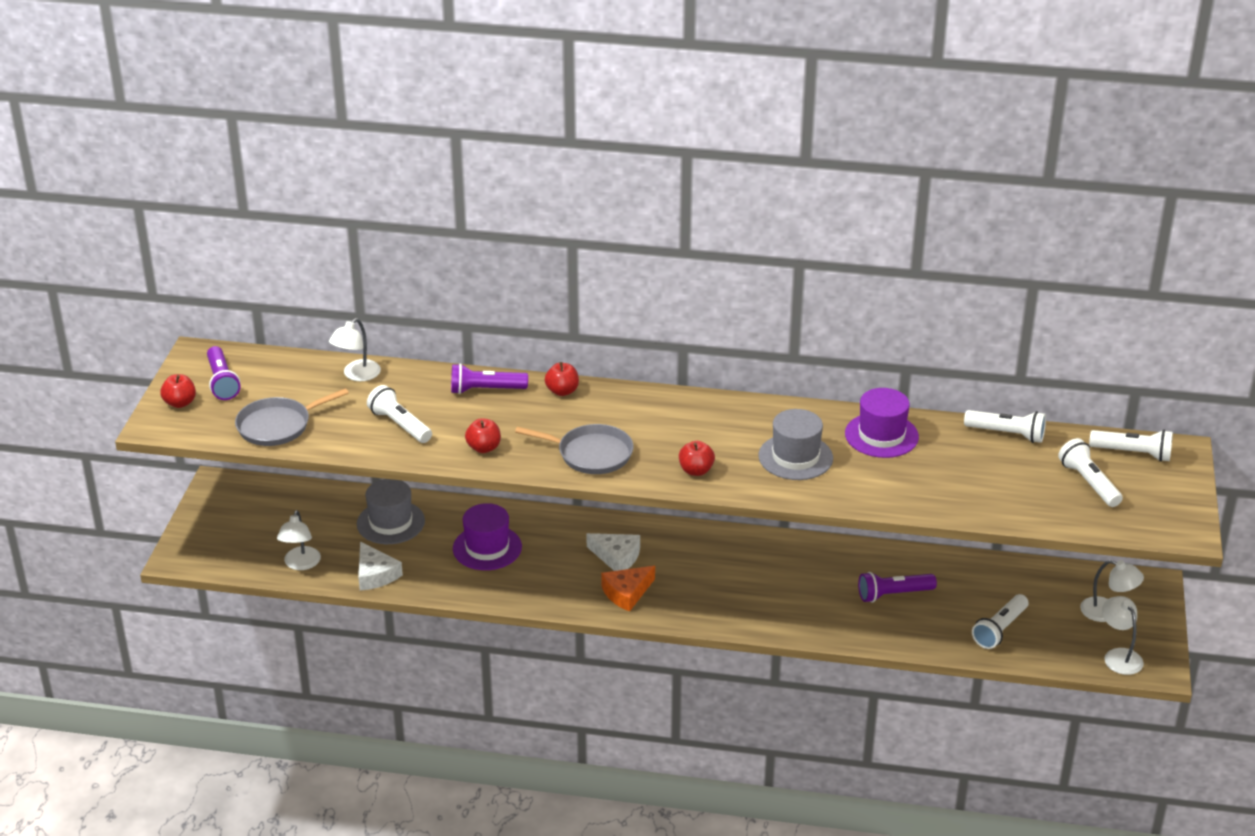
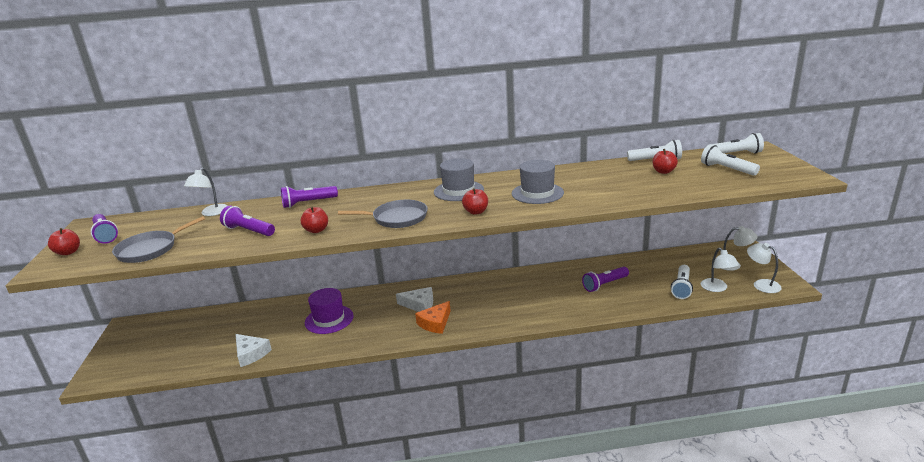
camera: 15 degrees left, 10 degrees down
(301, 564) = (192, 360): white lamp -> white lamp (717, 288)
(390, 522) = (256, 320): grey hat -> grey hat (458, 191)
(400, 425) = (249, 231): white flashlight -> purple flashlight
(562, 391) = (362, 194): red apple -> red apple (663, 171)
(881, 435) = (582, 174): purple hat -> none

